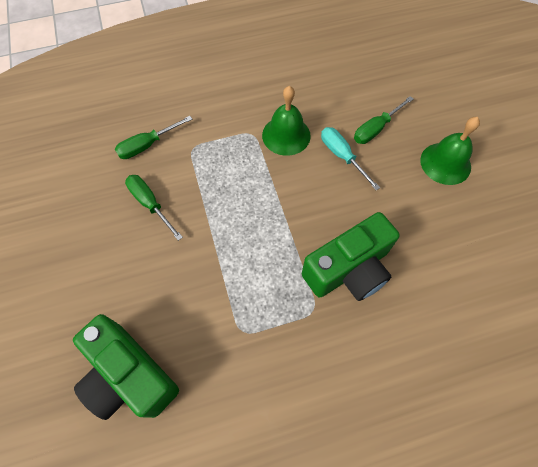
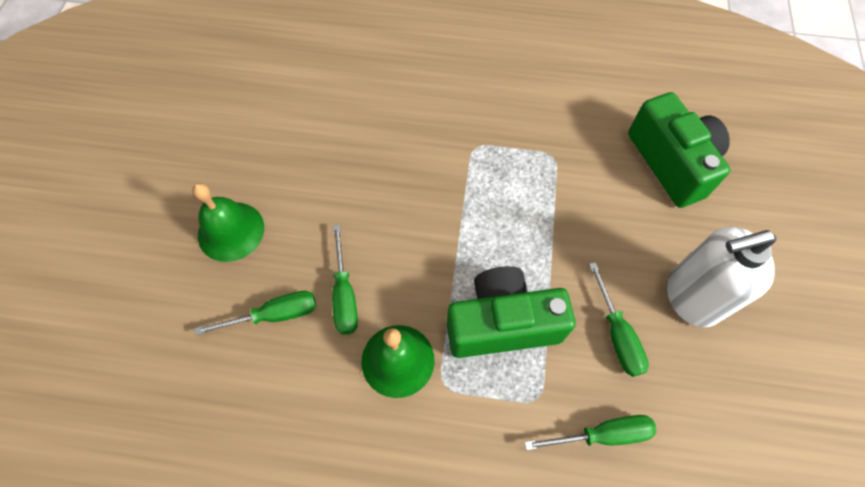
camera: 155 degrees left, 0 degrees up
(99, 251) = (691, 297): none -> white soap dispenser
(342, 156) = (344, 295): turquoise screwdriver -> green screwdriver
(349, 270) = (420, 167): green camera -> green camera (502, 323)

